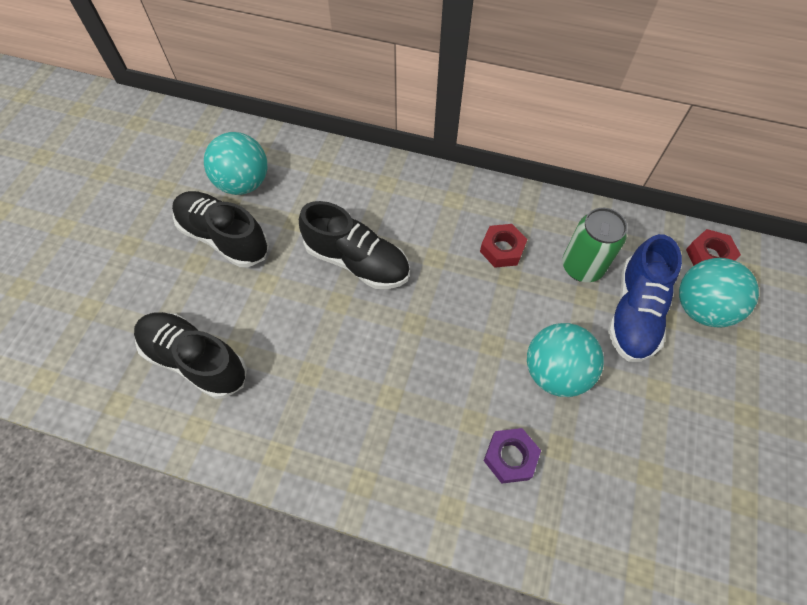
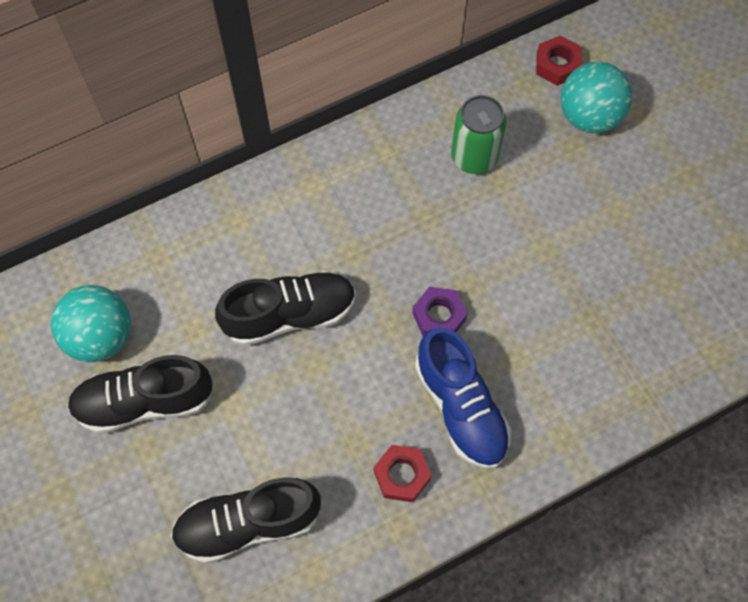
camera: 45 degrees left, 5 degrees up
(502, 249) = (398, 197): red nut -> red nut (401, 475)
(510, 457) = (566, 359): purple nut -> purple nut (439, 316)
(555, 372) = (536, 264): turquoise ball -> none
(634, 312) = (546, 163): blue shoe -> blue shoe (461, 407)

